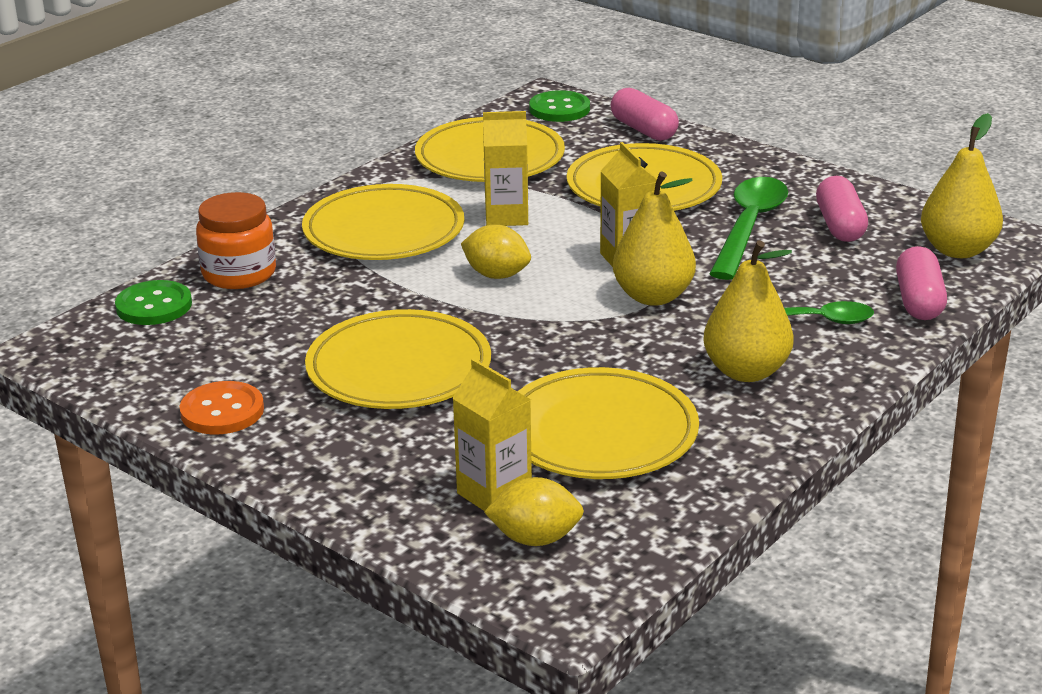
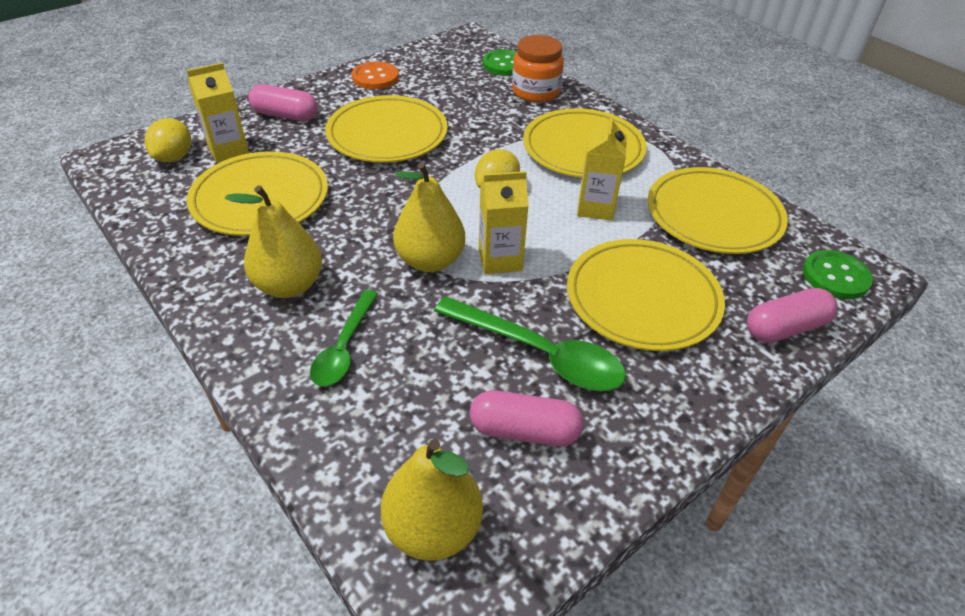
camera: 100 degrees right, 15 degrees up
(919, 301) = (339, 444): pink capsule -> pink capsule (285, 115)

